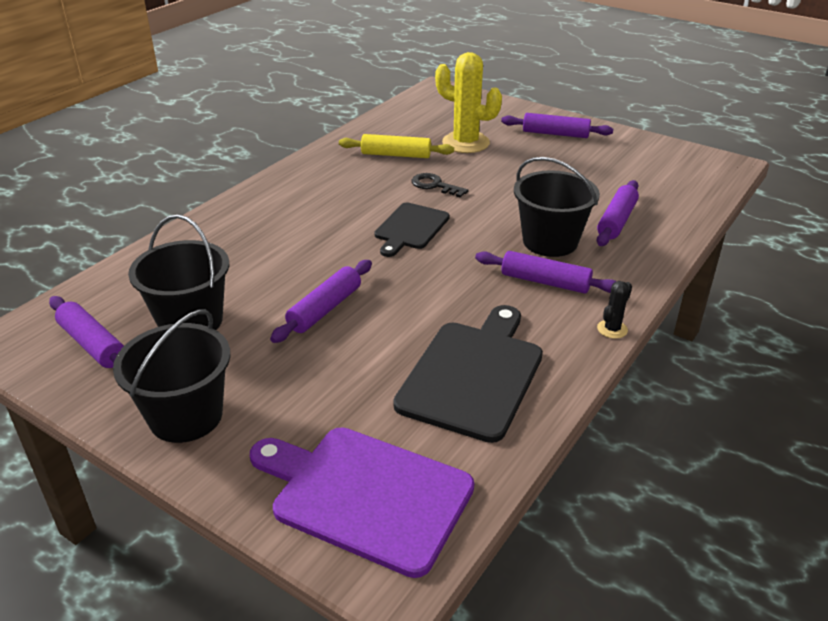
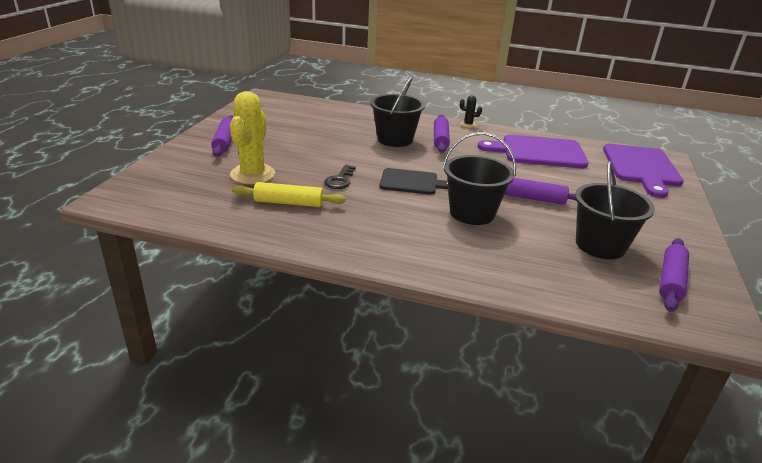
camera: 110 degrees left, 5 degrees down
(186, 416) = (669, 223): black bucket -> black bucket (472, 213)
(396, 155) = (289, 203): yellow rolling pin -> yellow rolling pin turned 75 degrees counterclockwise
(473, 375) = (538, 152): black cutting board -> purple cutting board
(616, 221) = (356, 123): purple rolling pin -> none

